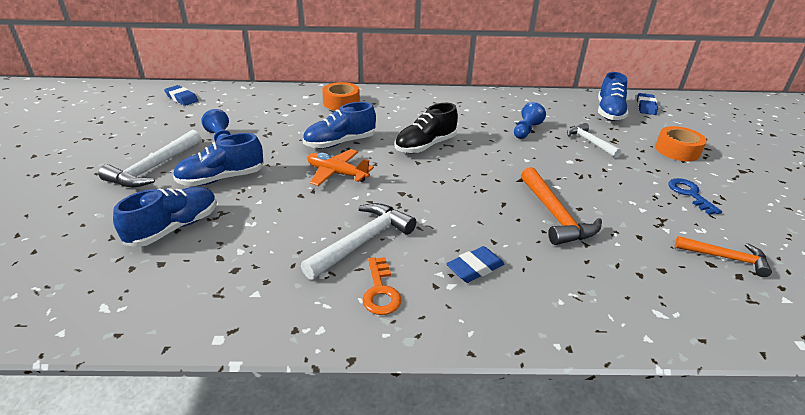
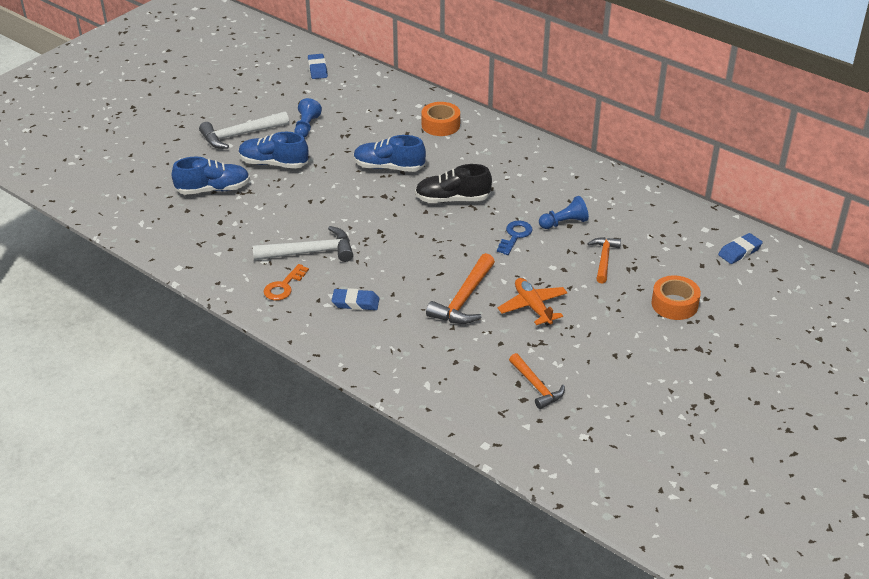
camera: 40 degrees right, 5 degrees up
(337, 173) = (354, 194): orange plane -> orange plane (533, 307)
(590, 142) = (604, 259): white hammer -> orange hammer
(609, 112) = (685, 240): blue shoe -> none
(690, 194) = (604, 339): blue key -> blue key (515, 236)

